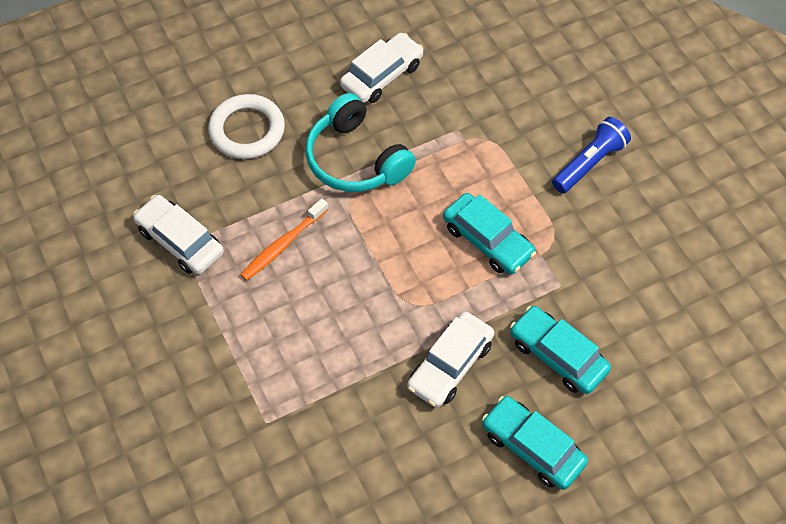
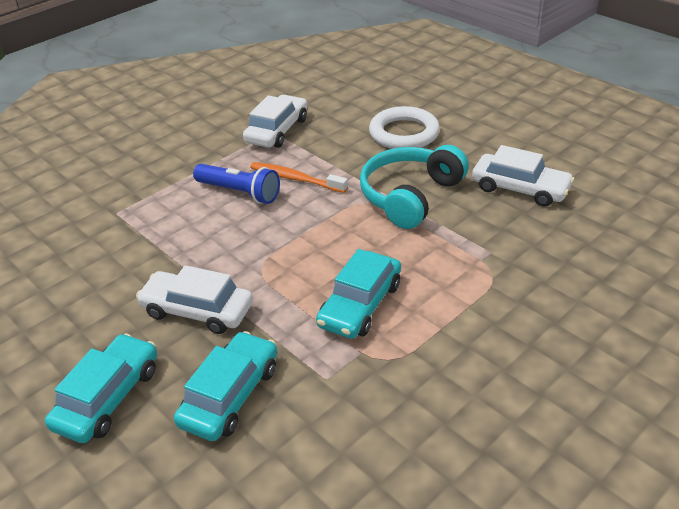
camera: 75 degrees right, 20 degrees down
(589, 163) = (516, 369): blue flashlight -> blue flashlight (239, 192)

